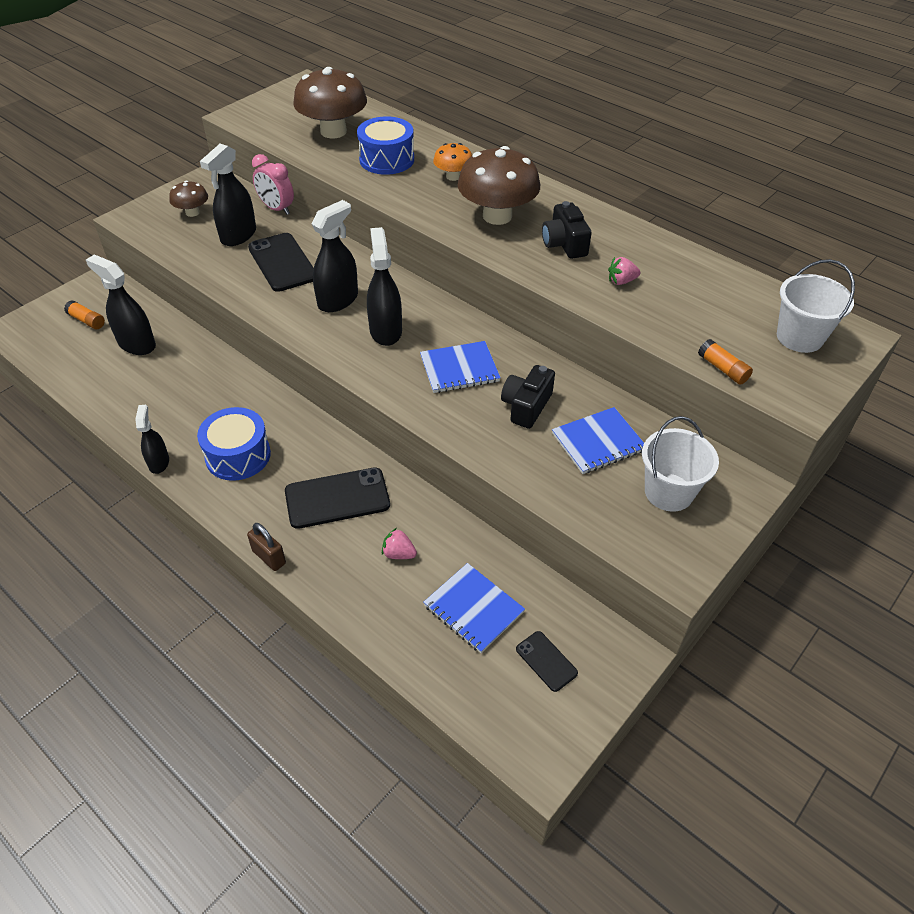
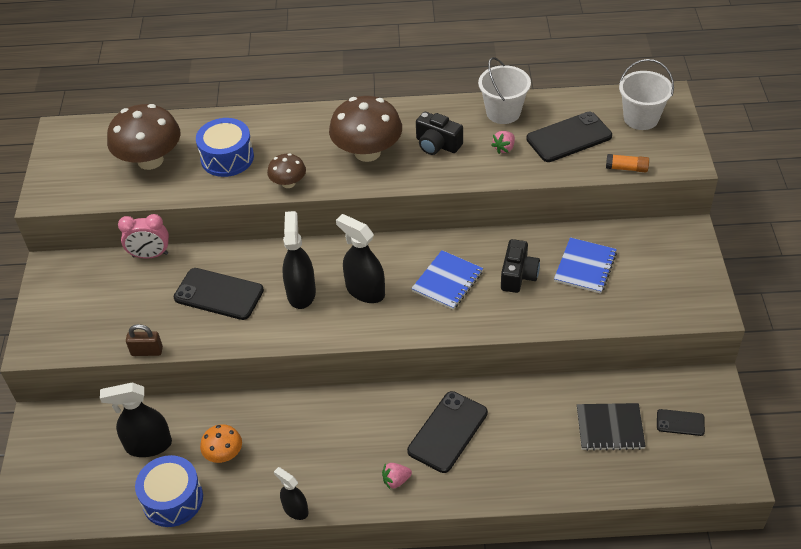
camera: 40 degrees left, 0 degrees up
(87, 320) = (76, 460): orange glue stick -> none
(192, 212) = (83, 305): brown mushroom -> brown mushroom (288, 183)
(238, 235) = (151, 297): black spray bottle -> none
(238, 455) = (344, 459): blue drum -> blue drum (172, 499)
(269, 557) = (456, 503): brown padlock -> brown padlock (147, 351)
(398, 553) = (529, 433): pink strawberry -> pink strawberry (396, 480)
(453, 176) = (295, 141): orange mushroom -> orange mushroom (224, 454)
(473, 609) = (610, 428): blue notebook -> black notebook
(526, 406) = (518, 275): black camera -> black camera turned 150 degrees counterclockwise
(668, 492) = (655, 268): white bucket -> white bucket (503, 112)
(698, 309) = (569, 137): none -> black phone

